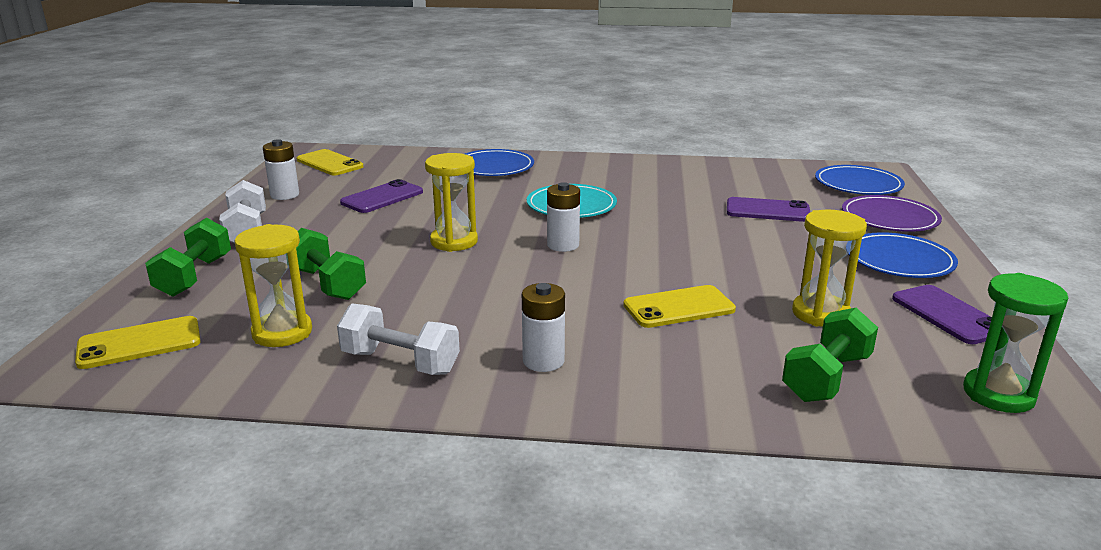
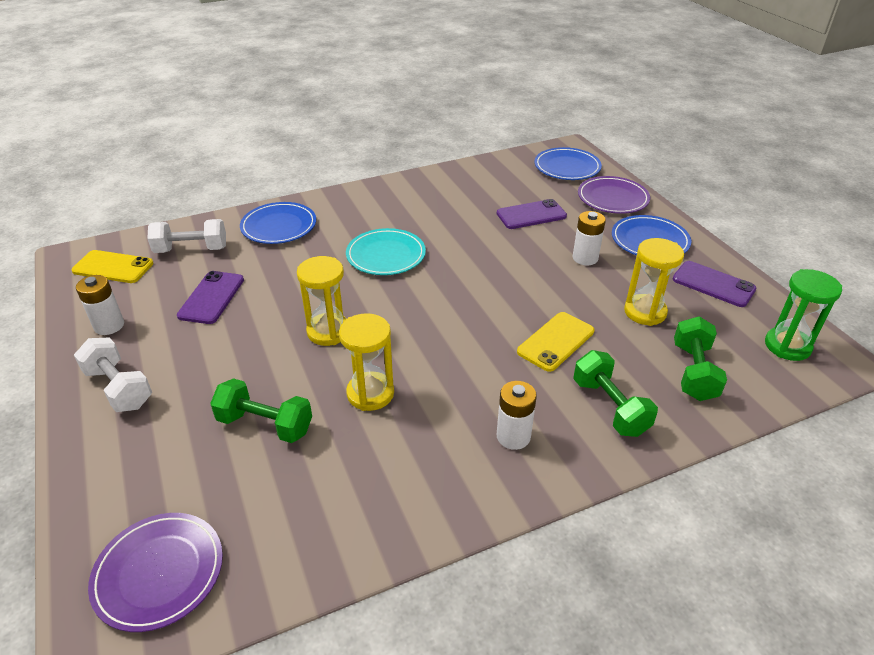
camera: 30 degrees left, 15 degrees up
(139, 343) = (159, 573): yellow phone -> purple plate
(194, 276) = (126, 467): green dumbbell -> green dumbbell (610, 407)
(282, 333) = (282, 499): yellow hourglass -> yellow hourglass (370, 393)
(400, 362) = (412, 486): white dumbbell -> white dumbbell (191, 249)
(563, 245) = (419, 304): white battery -> white battery (585, 258)

